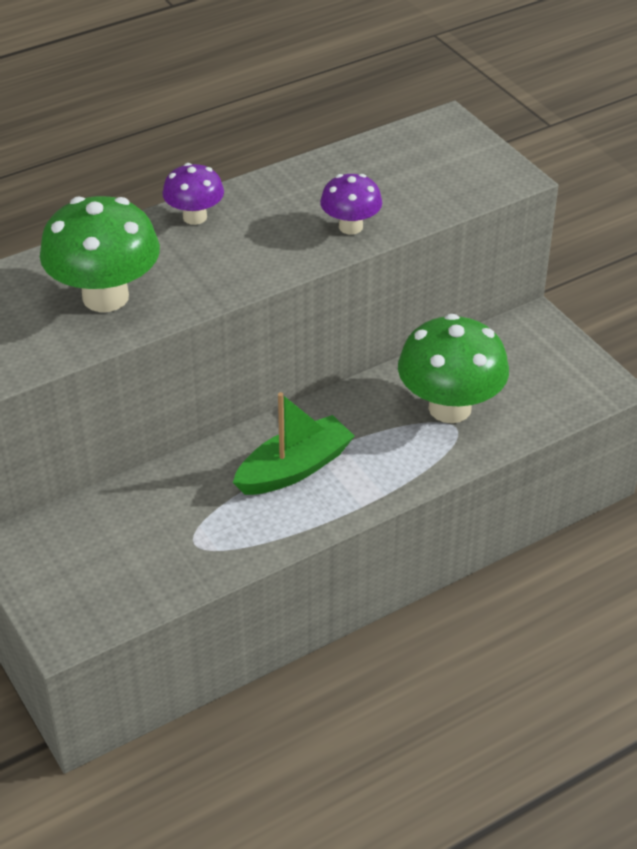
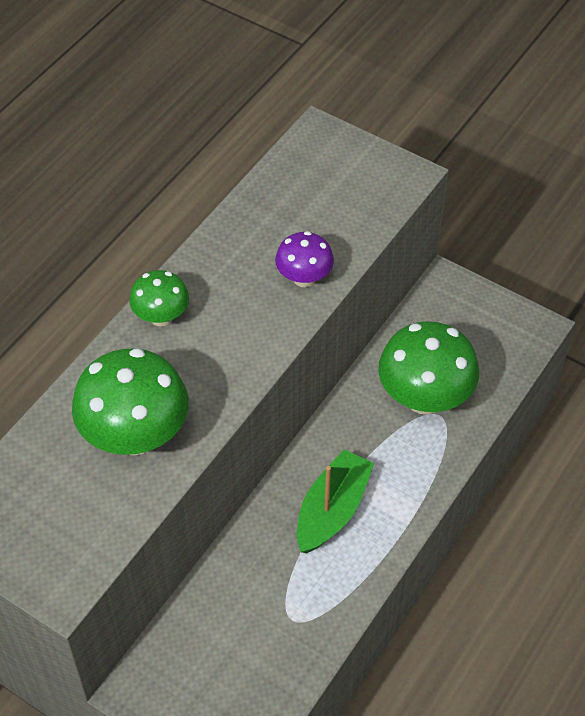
camera: 25 degrees left, 10 degrees up
(195, 217) = (161, 317): purple mushroom -> green mushroom

